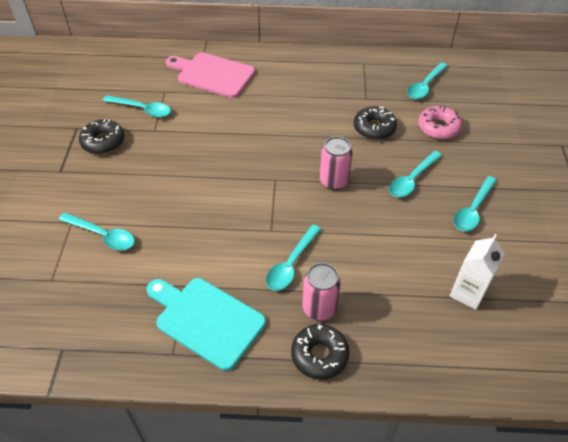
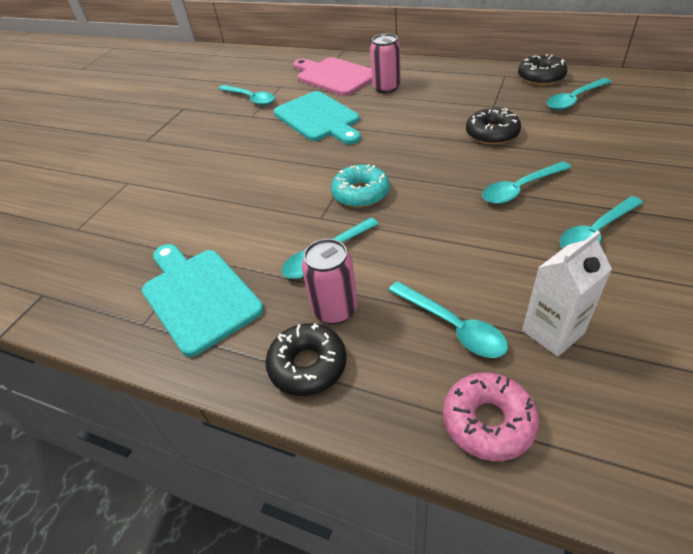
camera: 25 degrees right, 5 degrees down
(103, 142) = (199, 121): black donut -> black donut (540, 77)
(103, 235) = (147, 198): turquoise spoon -> turquoise spoon (453, 327)
(221, 126) = (318, 118): none -> turquoise cutting board
(293, 202) = (360, 193): none -> turquoise donut
(333, 181) = (418, 179): pink can -> pink can (386, 88)
(438, 127) = (577, 140): pink donut -> pink donut (488, 421)

